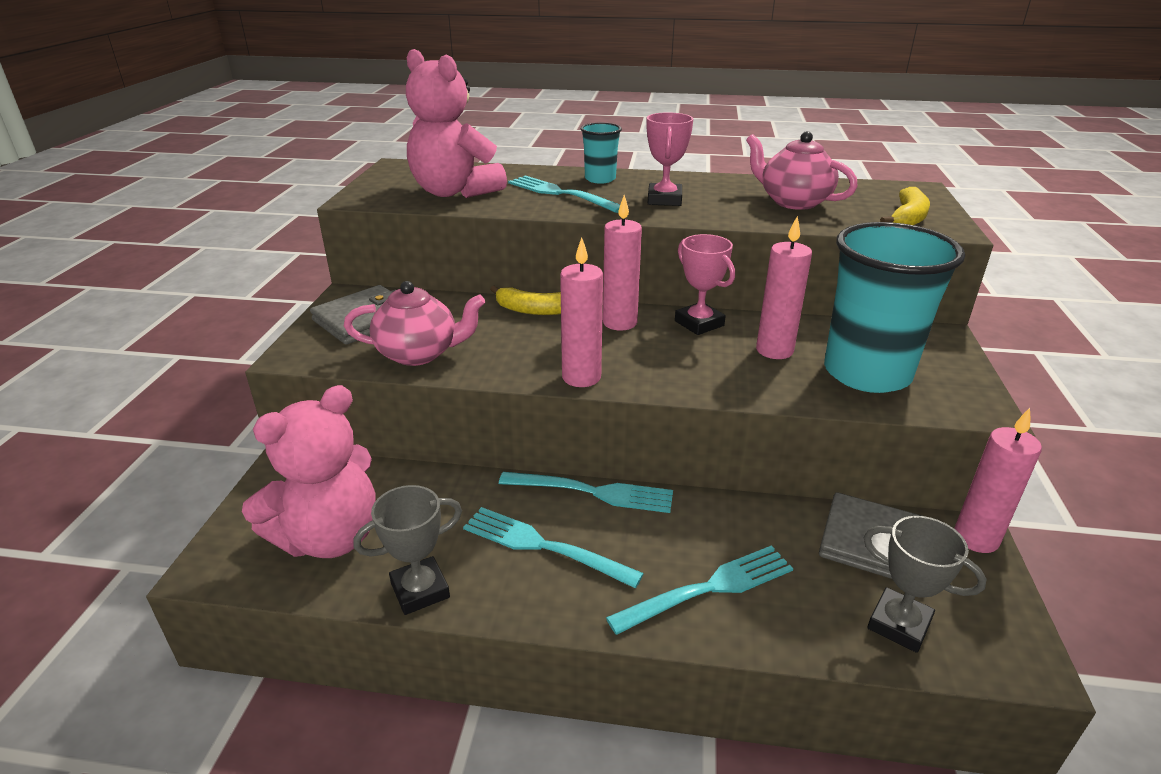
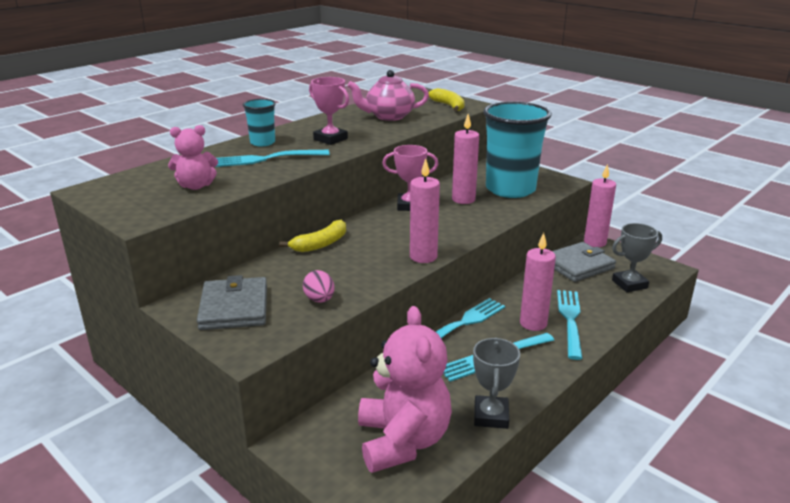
camera: 55 degrees left, 5 degrees down
(419, 353) = (319, 300): pink teapot -> pink egg
(454, 192) = (196, 186): pink teddy bear -> pink teddy bear, size x0.55
(619, 323) = (376, 225): pink candle -> pink candle (533, 323)

